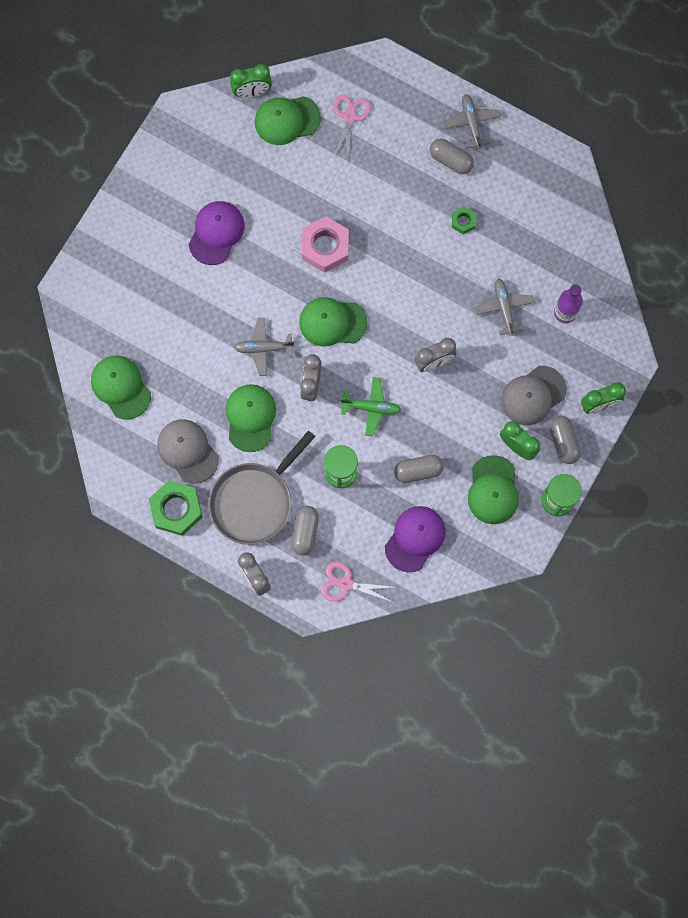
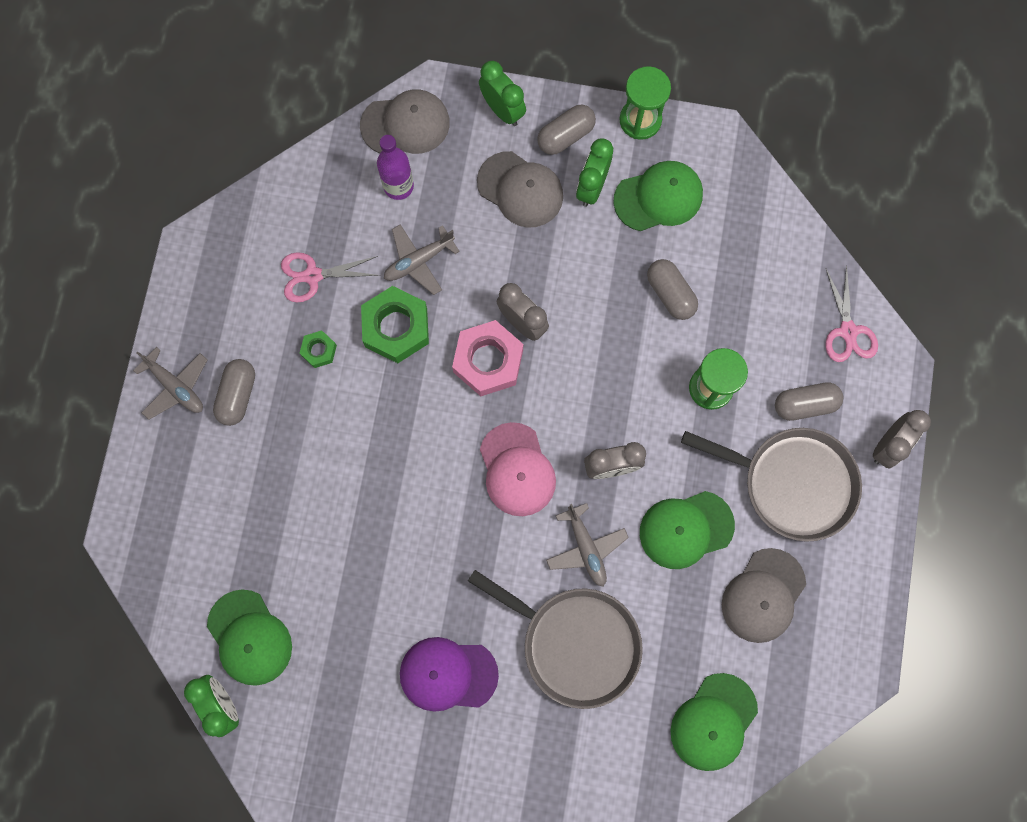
camera: 110 degrees left, 0 degrees up
(176, 509) = (845, 580): green nut -> green nut (396, 328)
(204, 319) = (575, 643): none -> grey pan
(325, 247) = (416, 517): pink nut -> pink nut (488, 361)
(332, 322) = (517, 470): green cap -> pink cap
(350, 117) = (217, 551): pink scissors -> pink scissors (312, 276)
(371, 407) = (612, 380): green plane -> none
(415, 538) = (756, 268): purple cap -> none
(471, 123) = (176, 386): grey plane -> grey plane turned 105 degrees counterclockwise
(611, 333) = (405, 124): none -> grey cap

